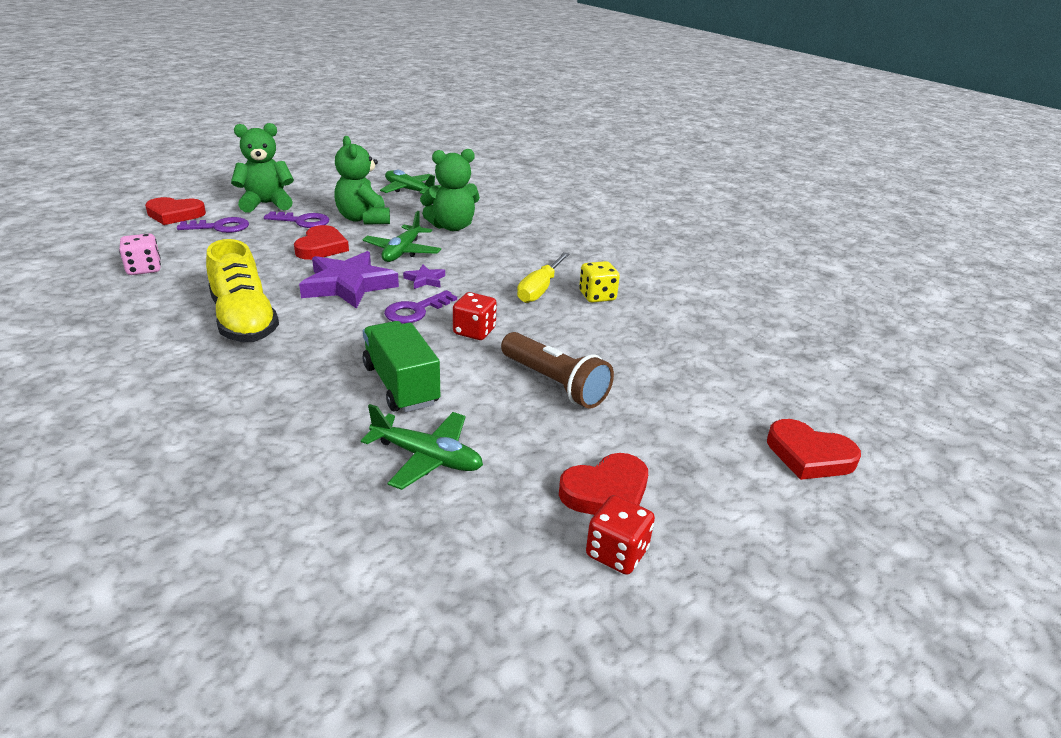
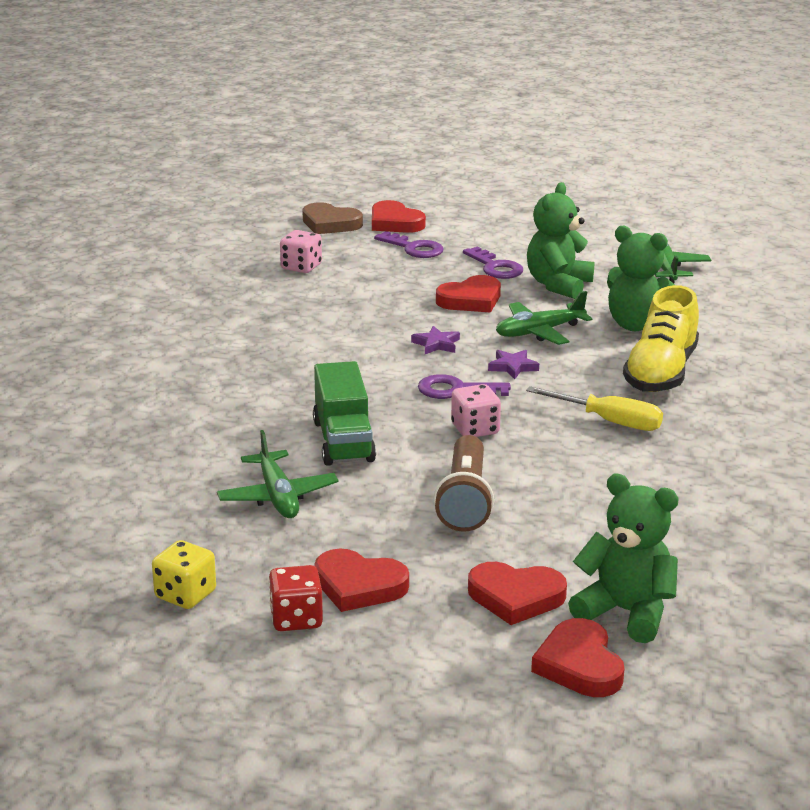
camera: 50 degrees right, 5 degrees down
(118, 230) = (330, 224): none -> brown heart
(244, 321) = (310, 340): yellow shoe -> yellow shoe (660, 373)
(266, 204) = (490, 238): green teddy bear -> green teddy bear (626, 612)
(348, 285) = (436, 344): purple star -> purple star, size x0.45
(401, 385) = (343, 441): green truck -> green truck turned 150 degrees clockwise
(474, 331) = (475, 429): red dice -> pink dice
(540, 289) = (609, 421): yellow screwdriver -> yellow screwdriver turned 135 degrees counterclockwise
(597, 296) = (658, 453): yellow dice -> yellow dice (185, 595)
(700, 433) = (515, 597): none -> red heart

